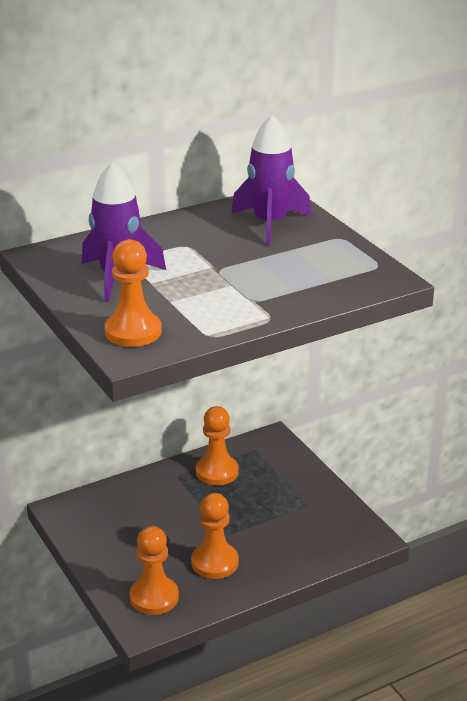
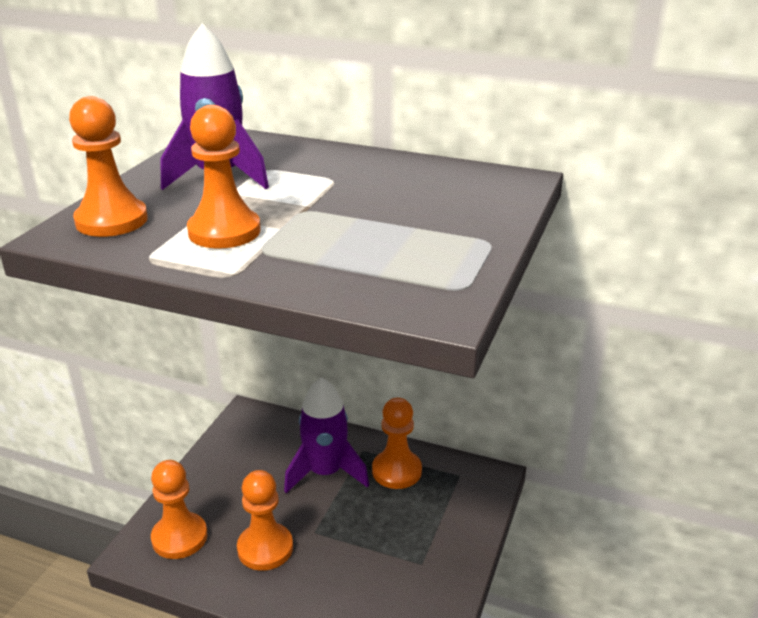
camera: 50 degrees right, 0 degrees up
(209, 302) = (224, 231): none -> orange pawn
(270, 224) = (451, 196): purple rocket -> purple rocket (325, 472)

